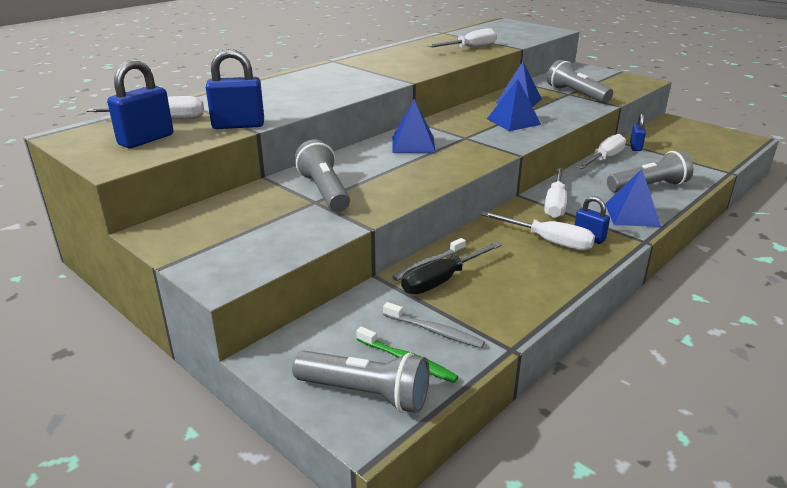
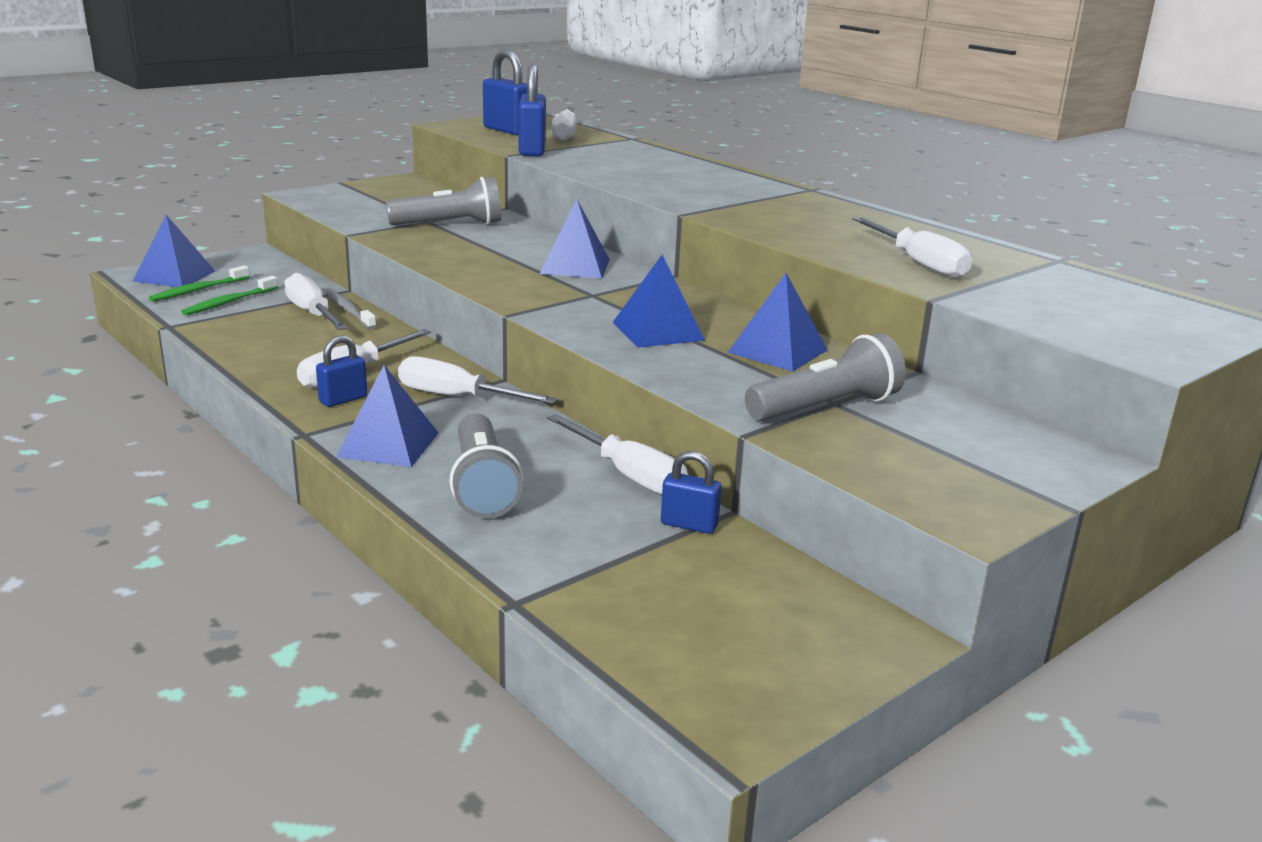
camera: 95 degrees right, 5 degrees down
(366, 394) = (174, 276): grey flashlight -> blue pyramid
(434, 331) = (229, 302): grey toothbrush -> green toothbrush
(442, 280) = (312, 313): black screwdriver -> white screwdriver

